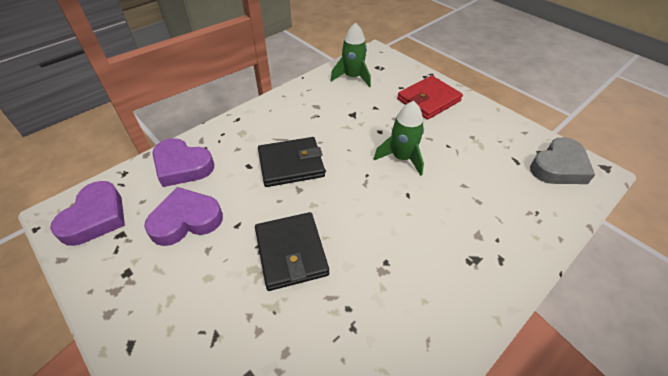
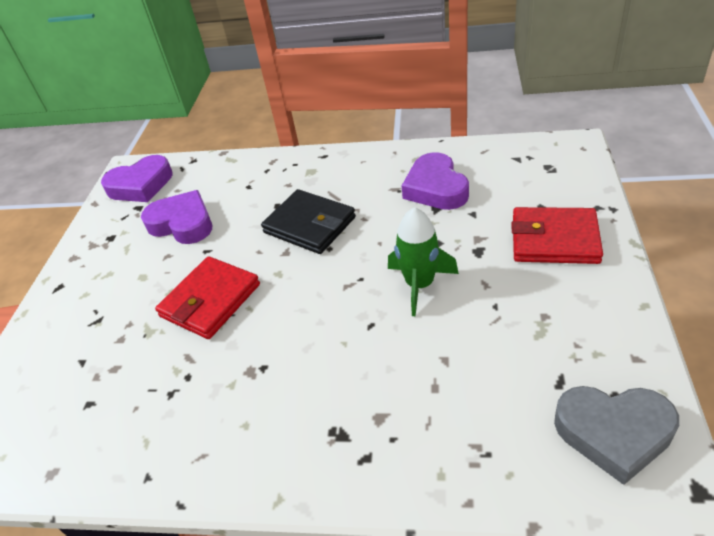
camera: 55 degrees right, 5 degrees down
(182, 166) = (232, 177): purple heart -> purple heart (436, 188)
(291, 252) = (210, 300): black wallet -> red wallet
(352, 77) = (497, 165): green rocket -> none

